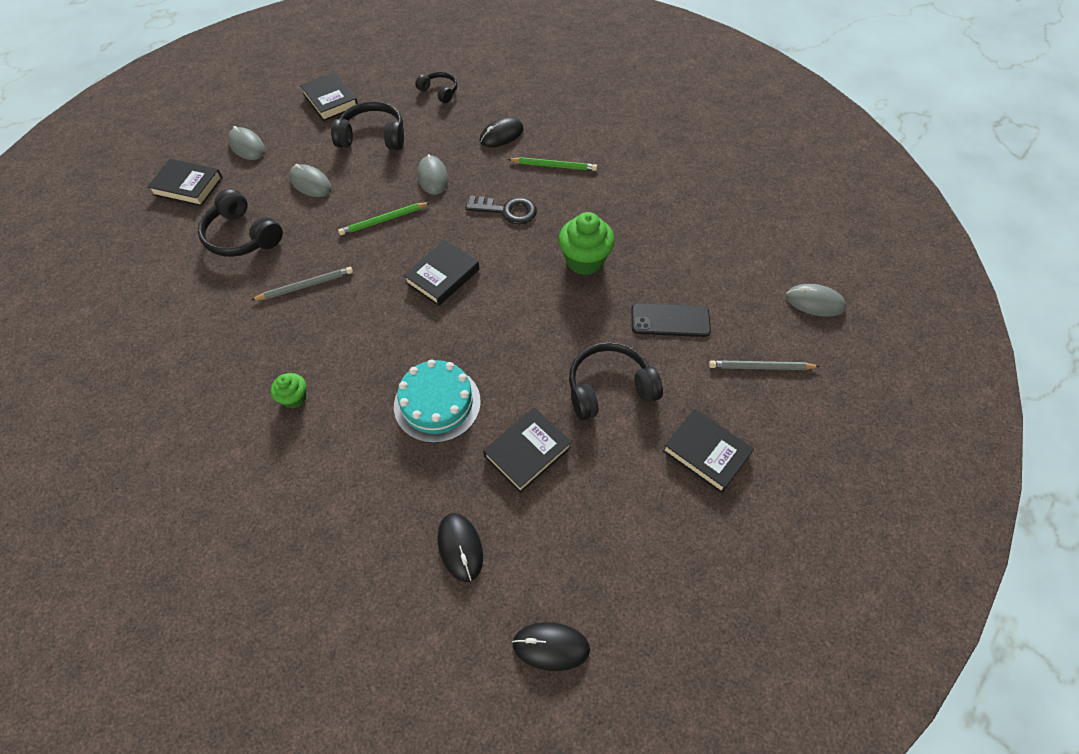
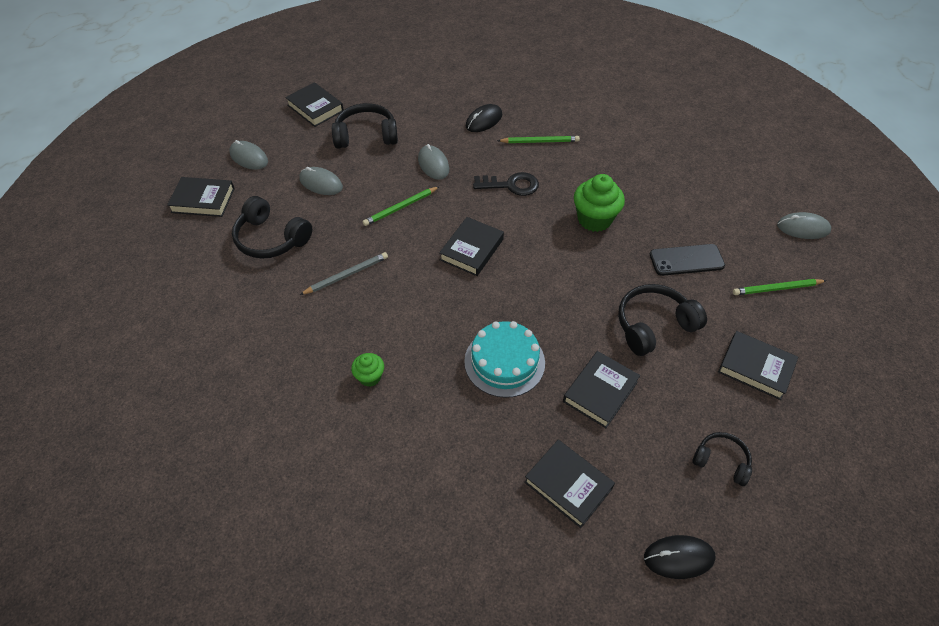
camera: 10 degrees left, 5 degrees down
(439, 92) = (414, 89): black headphones -> black headphones (721, 461)
(460, 547) = (568, 485): black mouse -> black book
(760, 367) = (777, 289): grey pencil -> green pencil

